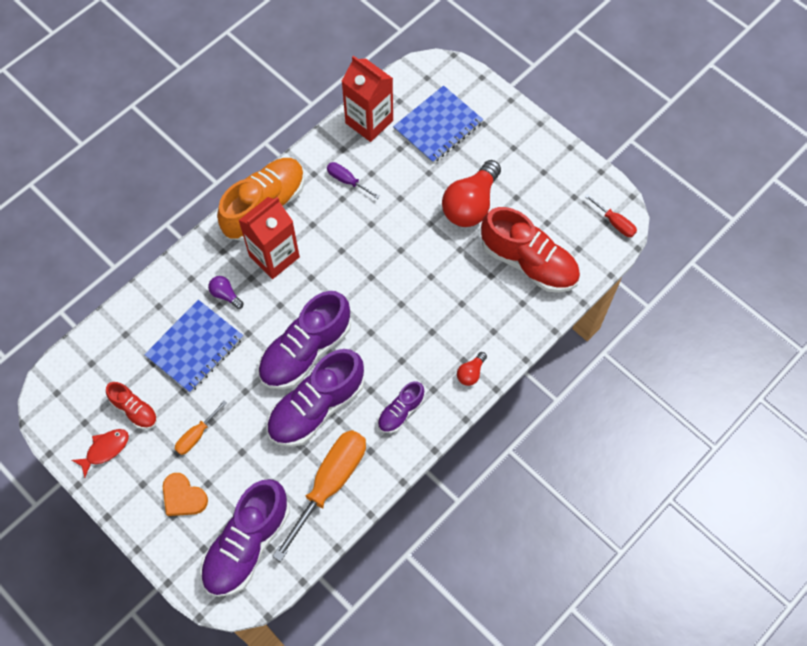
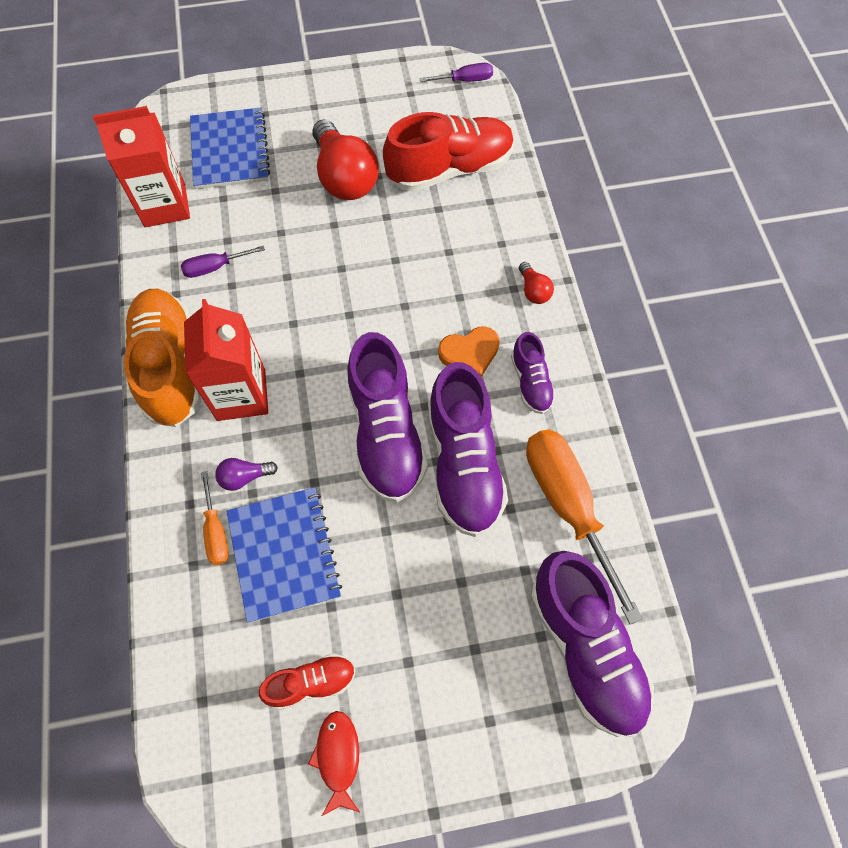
camera: 55 degrees left, 0 degrees up
(183, 497) = (473, 691): orange heart -> orange heart (469, 353)
(196, 435) = (402, 624): orange screwdriver -> orange screwdriver (216, 531)
(615, 223) = (465, 80): red screwdriver -> purple screwdriver

